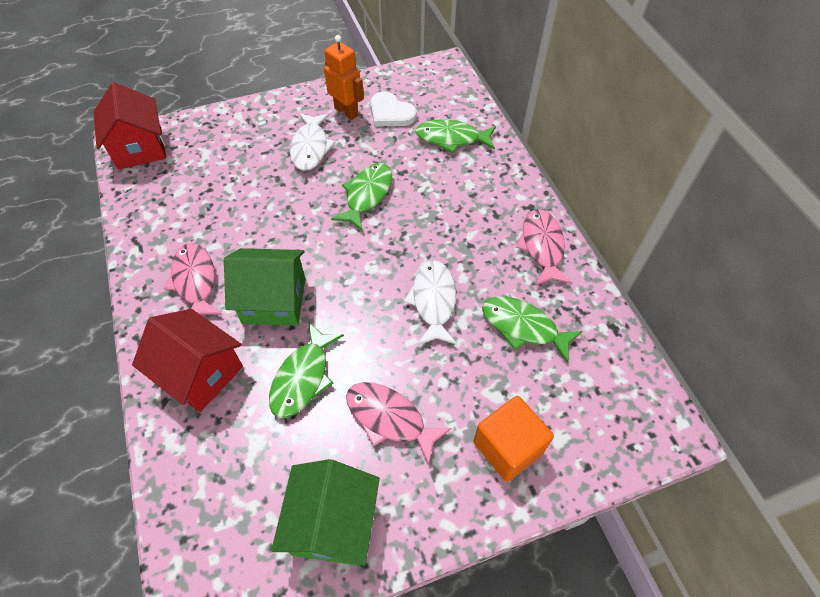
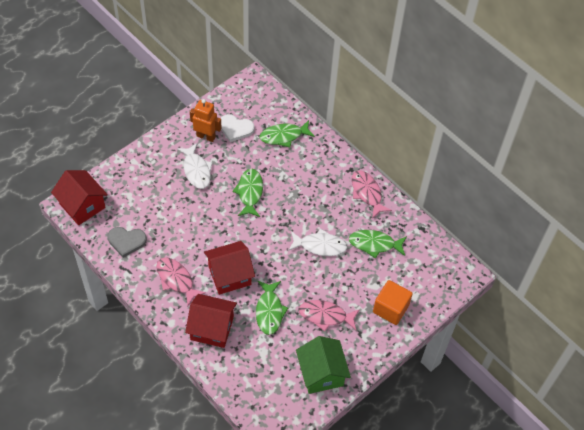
camera: 25 degrees left, 0 degrees up
(163, 208) = (126, 241): none -> grey heart
(274, 300) = (229, 275): green house -> red house
(433, 301) = (320, 246): white fish -> white fish turned 120 degrees clockwise

